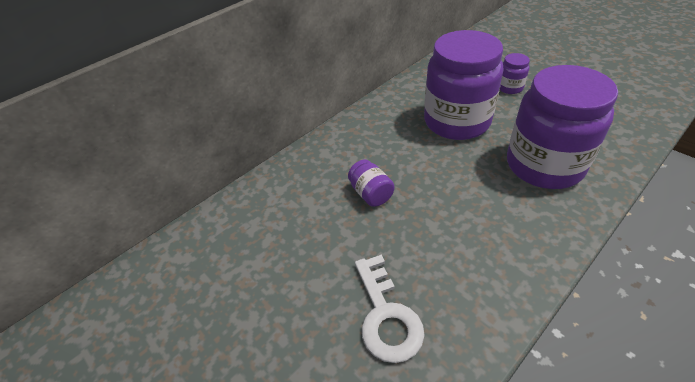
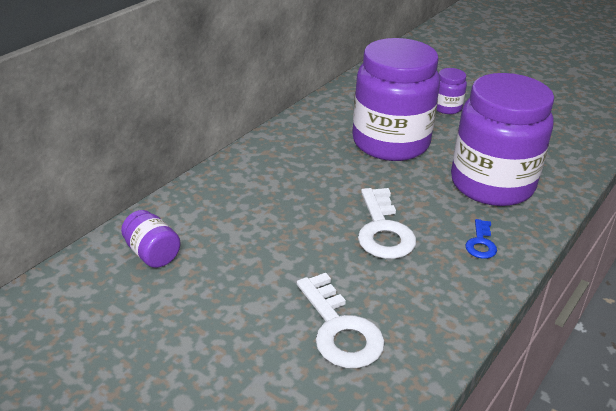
camera: 15 degrees left, 10 degrees down
(371, 193) = (302, 217): purple jar -> purple jar (152, 254)
(439, 210) = (383, 230): none -> white key
(528, 228) = (481, 243): none -> blue key

